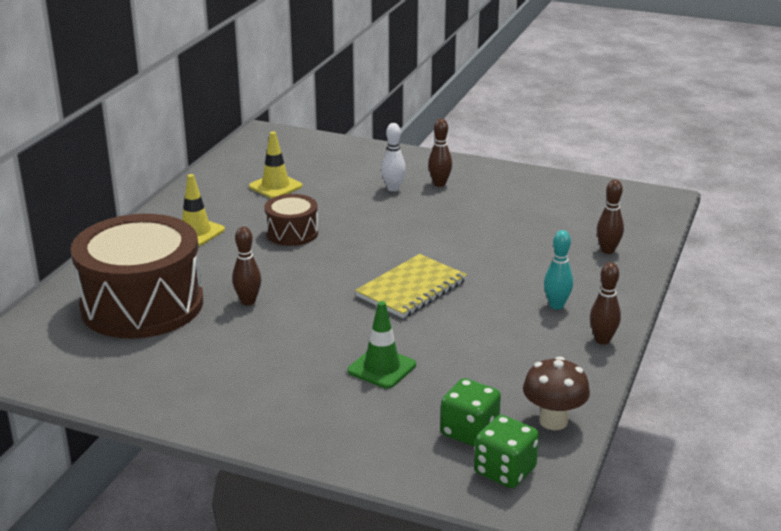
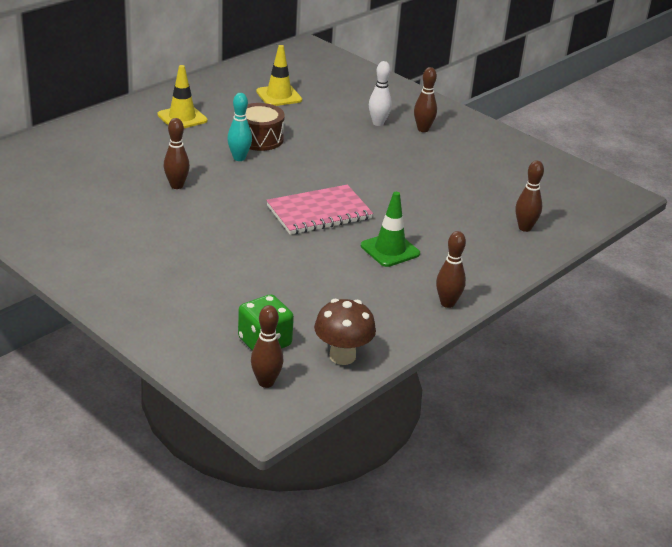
camera: 20 degrees right, 5 degrees up
(142, 305) = (93, 165): brown drum -> none
(382, 368) = (238, 270): green traffic cone -> green traffic cone (390, 250)
(411, 289) = (319, 212): yellow notebook -> pink notebook
(505, 471) = (266, 382): green dice -> brown bowling pin
(556, 305) = (433, 262): turquoise bowling pin -> turquoise bowling pin (239, 158)

